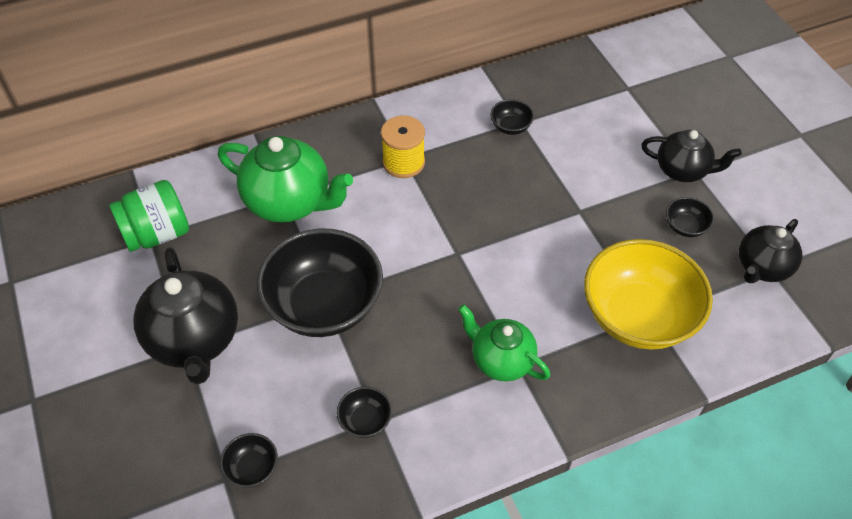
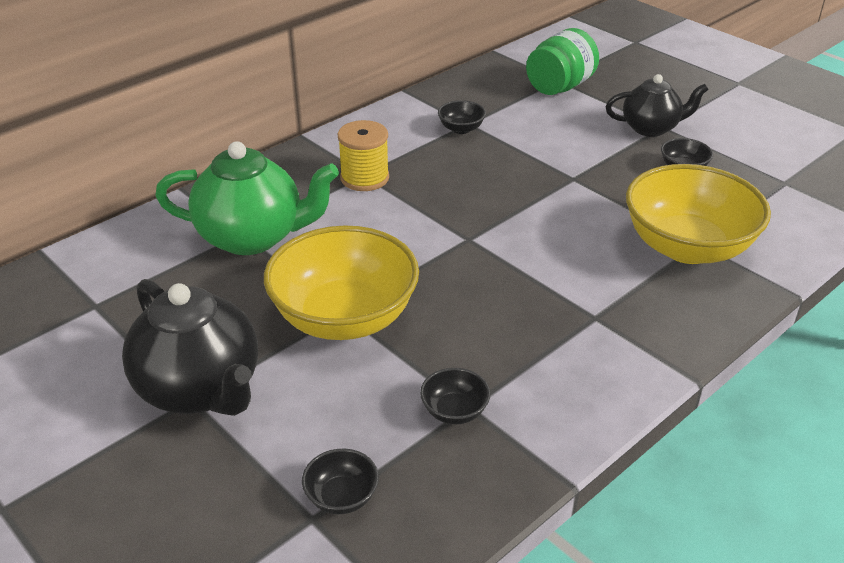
camera: 20 degrees left, 15 degrees down
(157, 234) = (101, 300): green jar -> green jar (560, 87)
(324, 305) = (344, 318): black bowl -> yellow bowl
(501, 360) = (573, 317): green teapot -> none
(762, 267) = (775, 183): black teapot -> none

